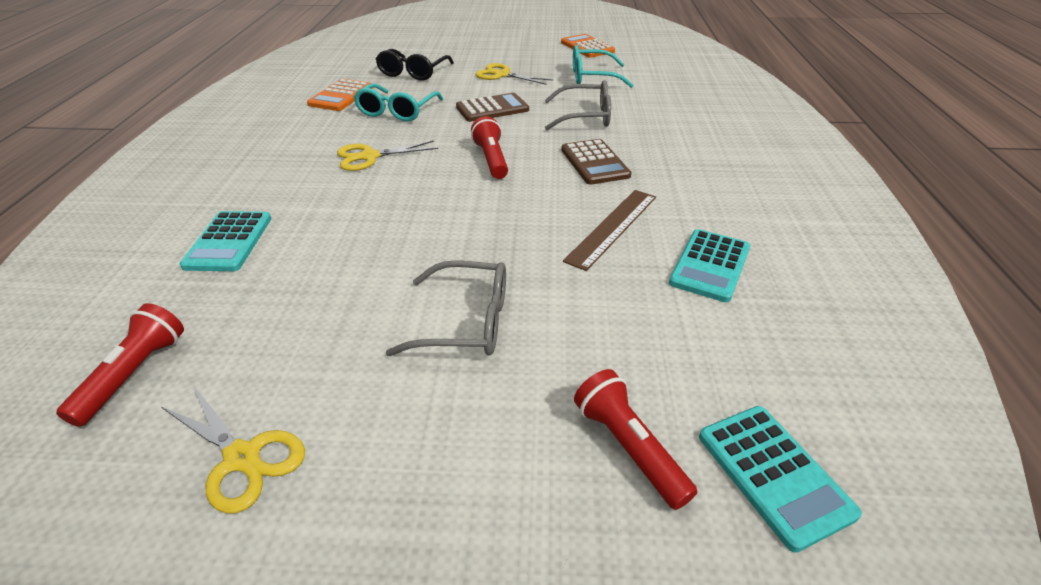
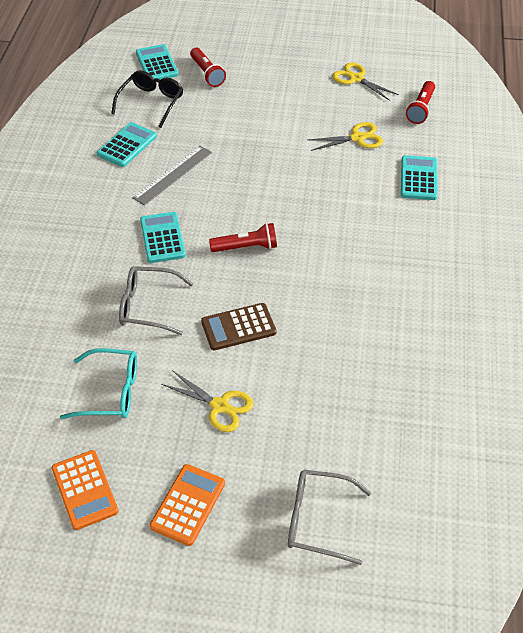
camera: 175 degrees left, 10 degrees up
(341, 96) = (404, 365): orange calculator -> orange calculator (188, 505)
(370, 157) = (348, 257): yellow scissors -> yellow scissors (357, 138)
(397, 111) = (337, 329): turquoise glasses -> none
(413, 72) = (331, 421): black glasses -> black glasses (151, 102)
(466, 322) = (269, 122): grey glasses -> grey glasses (318, 520)
(491, 159) = (246, 247): red flashlight -> red flashlight turned 90 degrees counterclockwise
(594, 163) = (162, 238): brown calculator -> turquoise calculator
(612, 227) = (173, 175): brown ruler -> grey ruler

